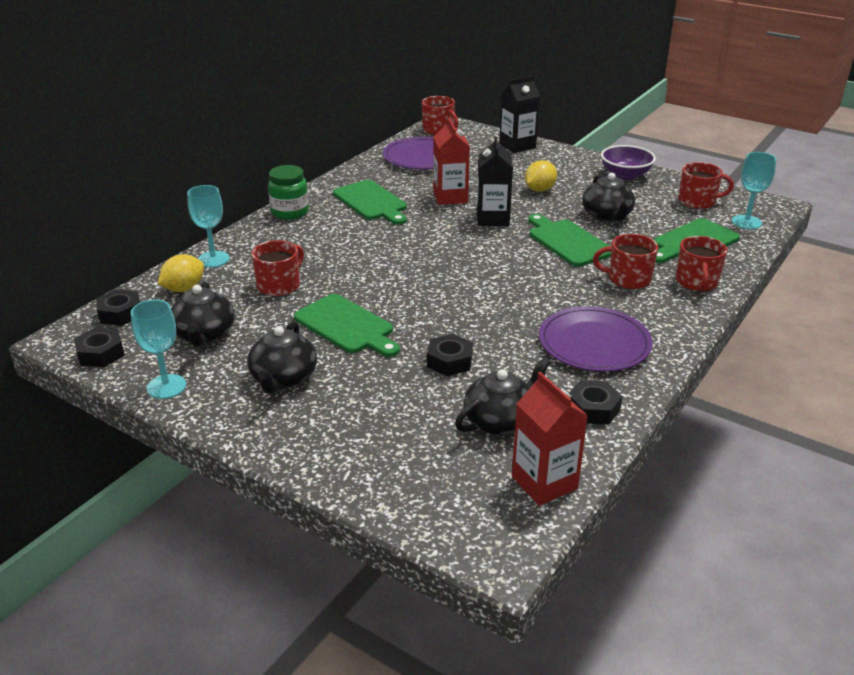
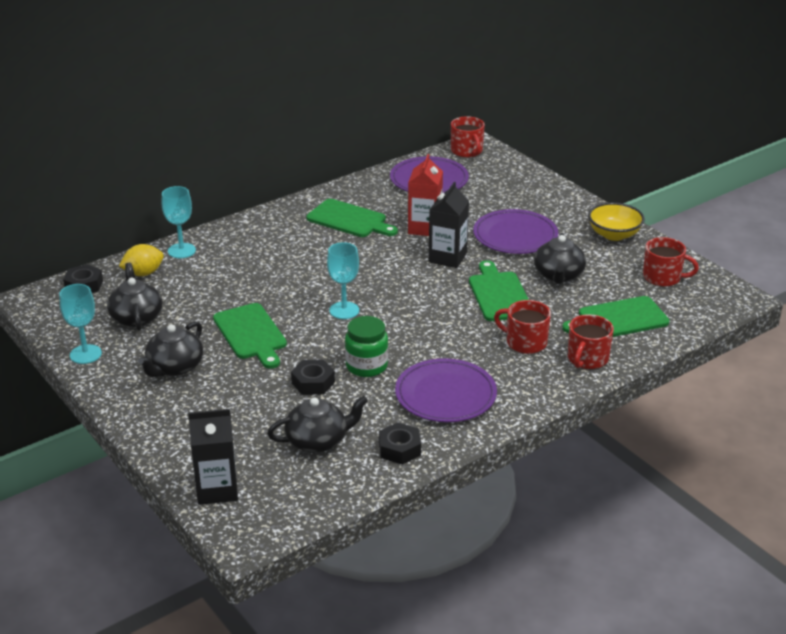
camera: 20 degrees right, 0 degrees up
(101, 353) = (53, 316): black nut -> none
(204, 335) = (136, 317): black teapot -> black teapot turned 150 degrees clockwise
(279, 285) = (220, 286): red mug -> none
(290, 212) = (271, 217): green jar -> green jar (366, 366)
(371, 202) = (349, 220): green cutting board -> green cutting board turned 45 degrees counterclockwise
(517, 146) = (531, 182): black carton -> black carton (217, 489)
(539, 190) = (515, 235): yellow lemon -> purple plate
(544, 482) = (315, 495): red carton -> none
(625, 175) = (614, 235): purple bowl -> yellow bowl
(746, 222) = (692, 309): turquoise goblet -> turquoise goblet (344, 310)

